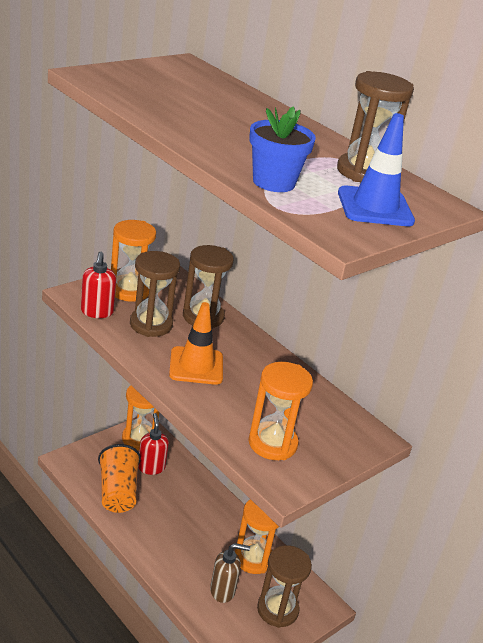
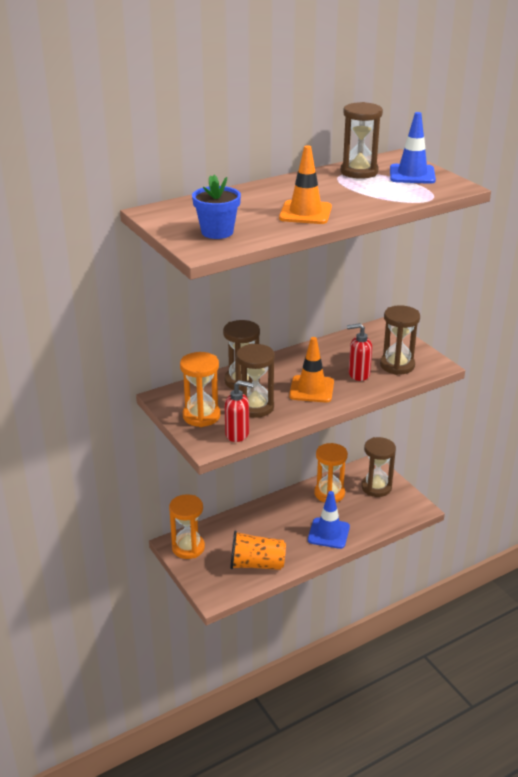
camera: 75 degrees left, 0 degrees up
(151, 467) = (226, 542): red soap dispenser -> red soap dispenser (358, 374)
(177, 556) = (328, 533): none -> blue traffic cone
(203, 128) = (305, 213): none -> orange traffic cone
(223, 591) = (361, 512): brown soap dispenser -> none
(272, 443) = (397, 365): orange hourglass -> brown hourglass
(273, 182) = (392, 198): blue flower pot -> blue flower pot (217, 232)

